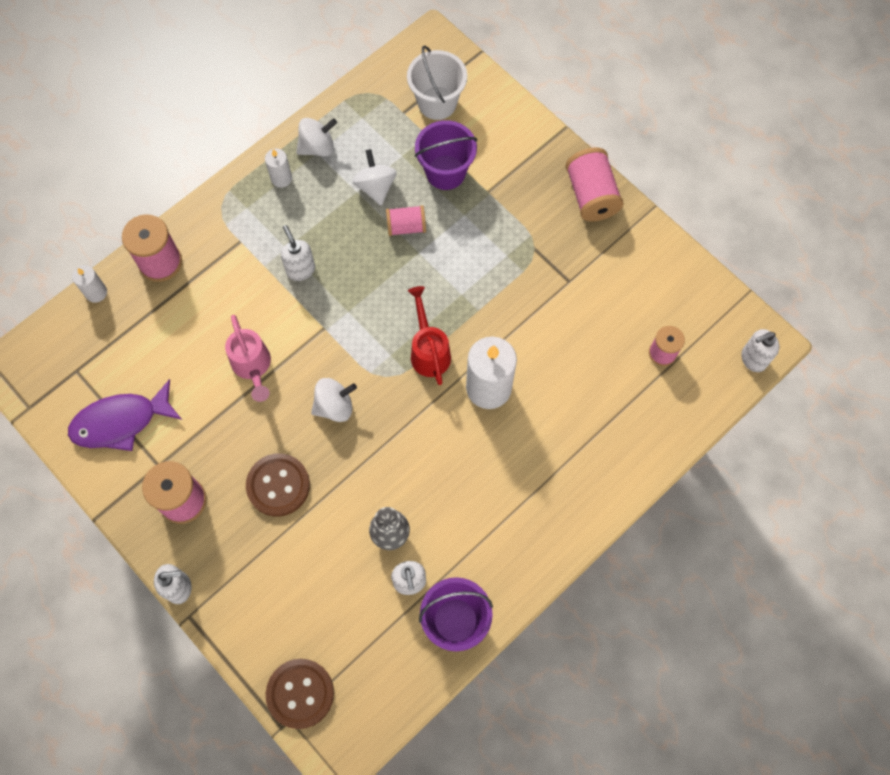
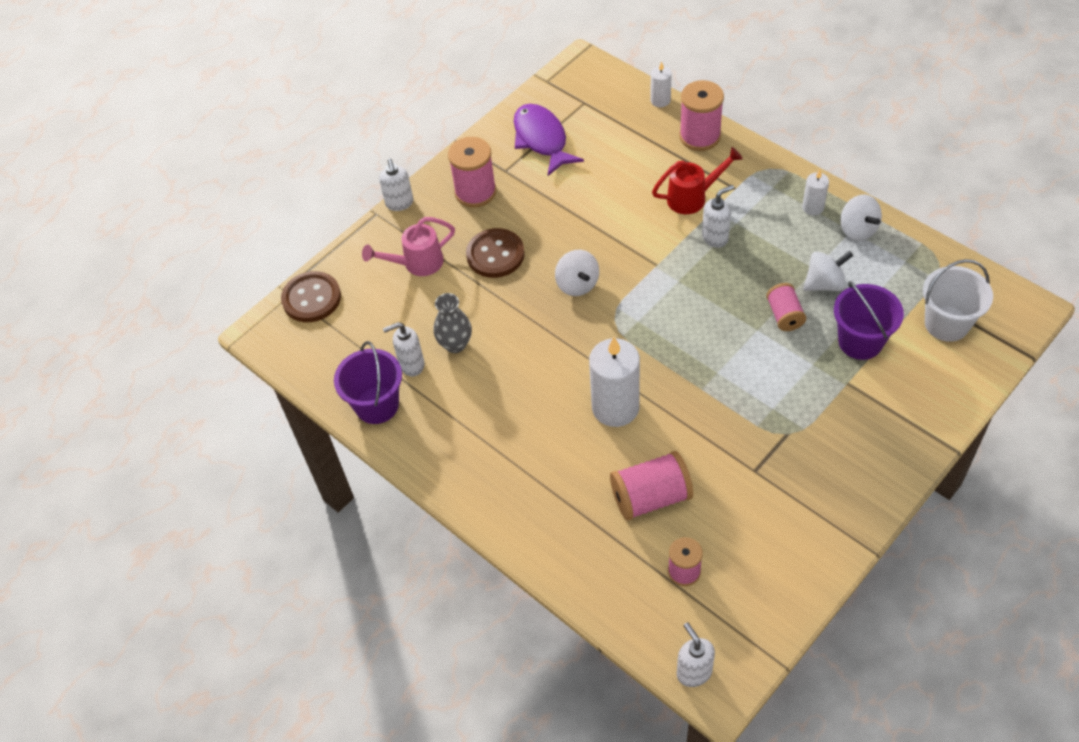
camera: 90 degrees right, 15 degrees down
(253, 367) = (607, 218): pink watering can -> pink watering can (416, 264)
(429, 350) = (648, 351): red watering can -> red watering can (693, 197)
(591, 195) = (871, 484): pink spool -> pink spool (650, 497)

